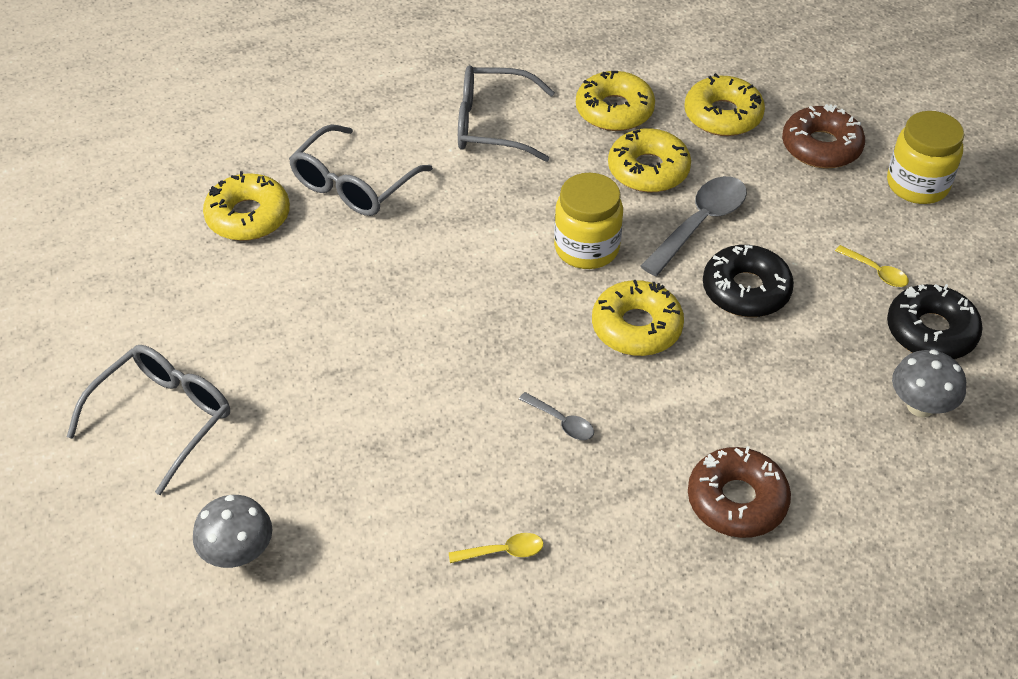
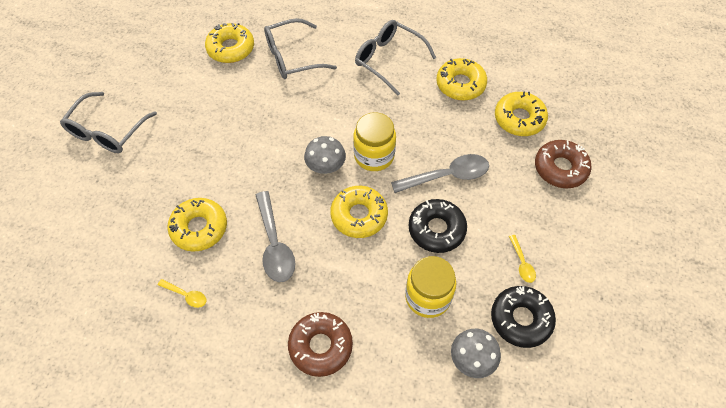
camera: 35 degrees right, 10 degrees up
(163, 419) = (107, 131): grey glasses -> grey glasses turned 135 degrees clockwise
(238, 553) = (79, 218): grey mushroom -> grey mushroom (326, 167)
(561, 422) = (274, 245): grey spoon -> grey spoon, size x1.99
(648, 170) = (447, 129): yellow donut -> yellow donut (199, 228)
(917, 185) = (598, 224): yellow jar -> yellow jar (428, 297)

